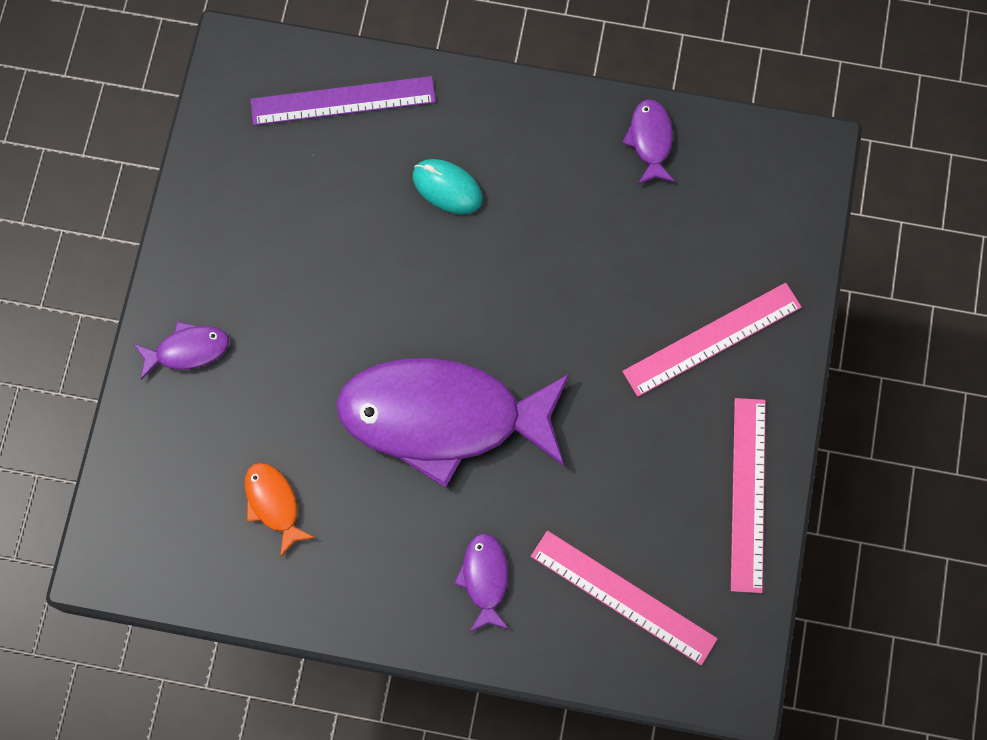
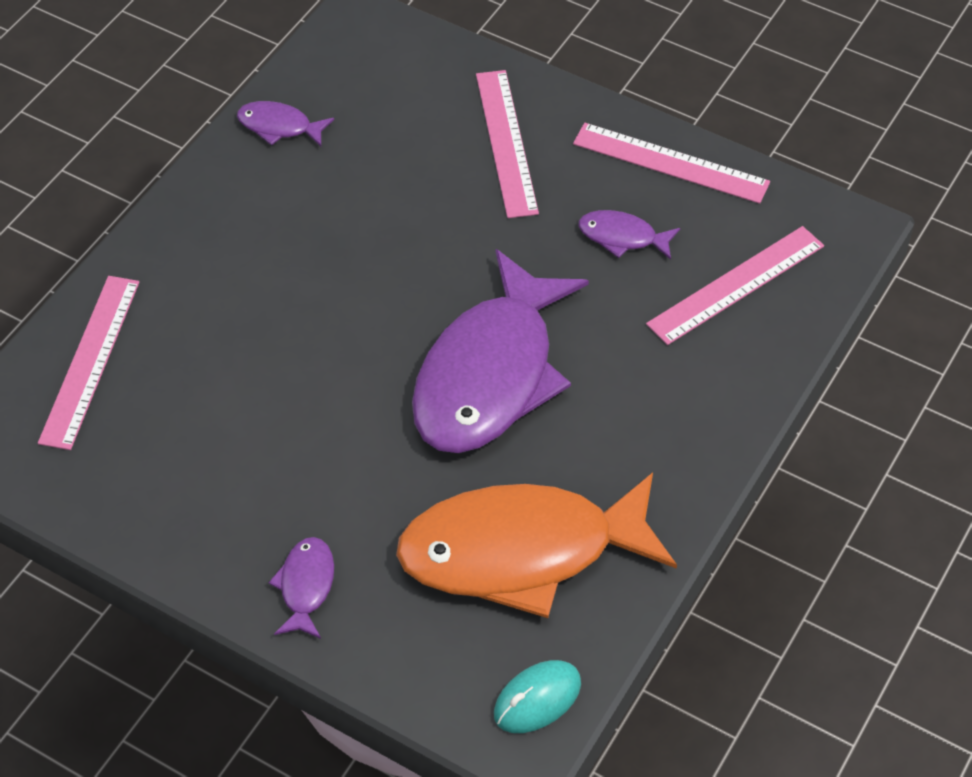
camera: 70 degrees left, 20 degrees down
(273, 504) = (521, 552): orange fish -> orange fish, size x2.42
(343, 101) = (90, 361): purple ruler -> pink ruler
(447, 188) = (240, 299): turquoise mouse -> turquoise mouse (537, 699)
(484, 579) = (676, 389): purple fish -> purple fish (622, 237)

